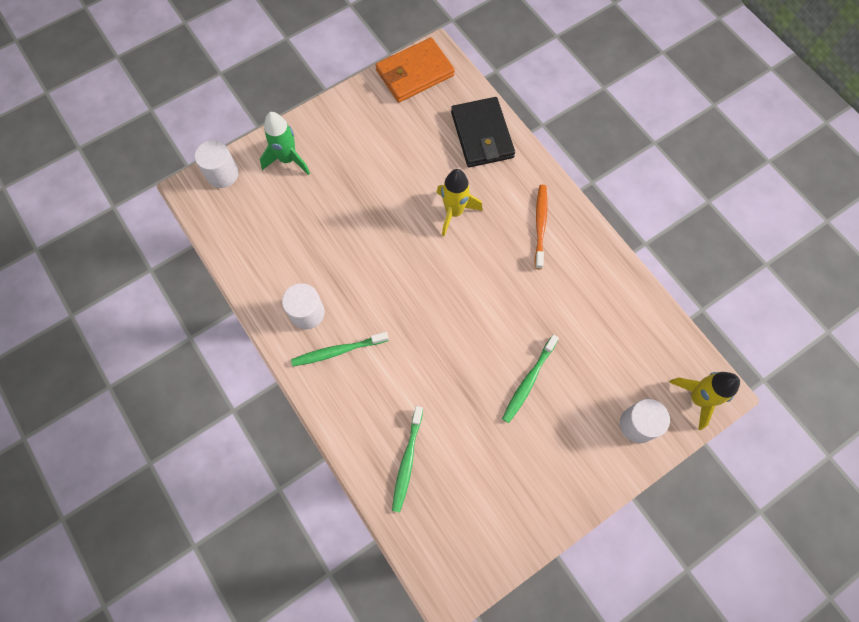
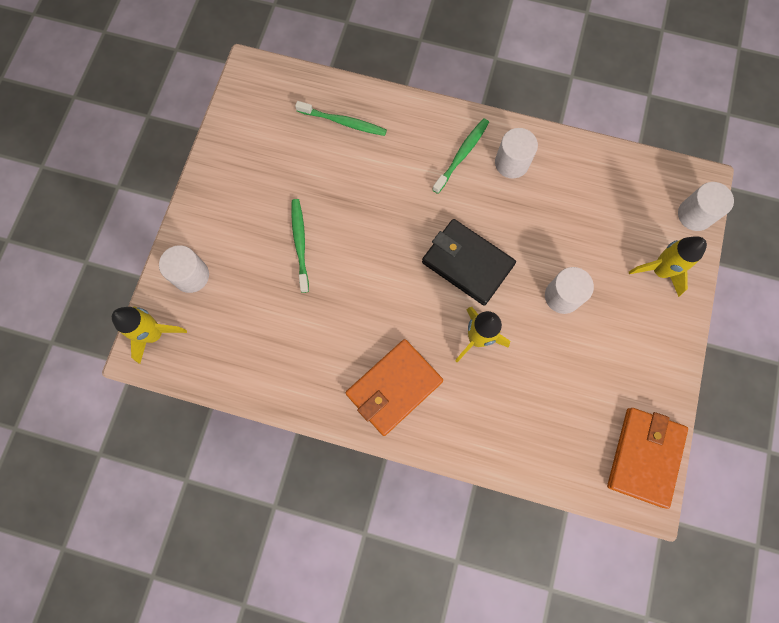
camera: 140 degrees right, 5 degrees up
(288, 159) = (659, 271): green rocket -> yellow rocket
(369, 194) = (562, 296): none -> white cylinder
(407, 461) = (344, 122): green toothbrush -> green toothbrush turned 135 degrees clockwise
(482, 135) = (521, 439): black wallet -> black wallet (467, 263)
(540, 225) = (394, 388): orange toothbrush -> orange wallet

